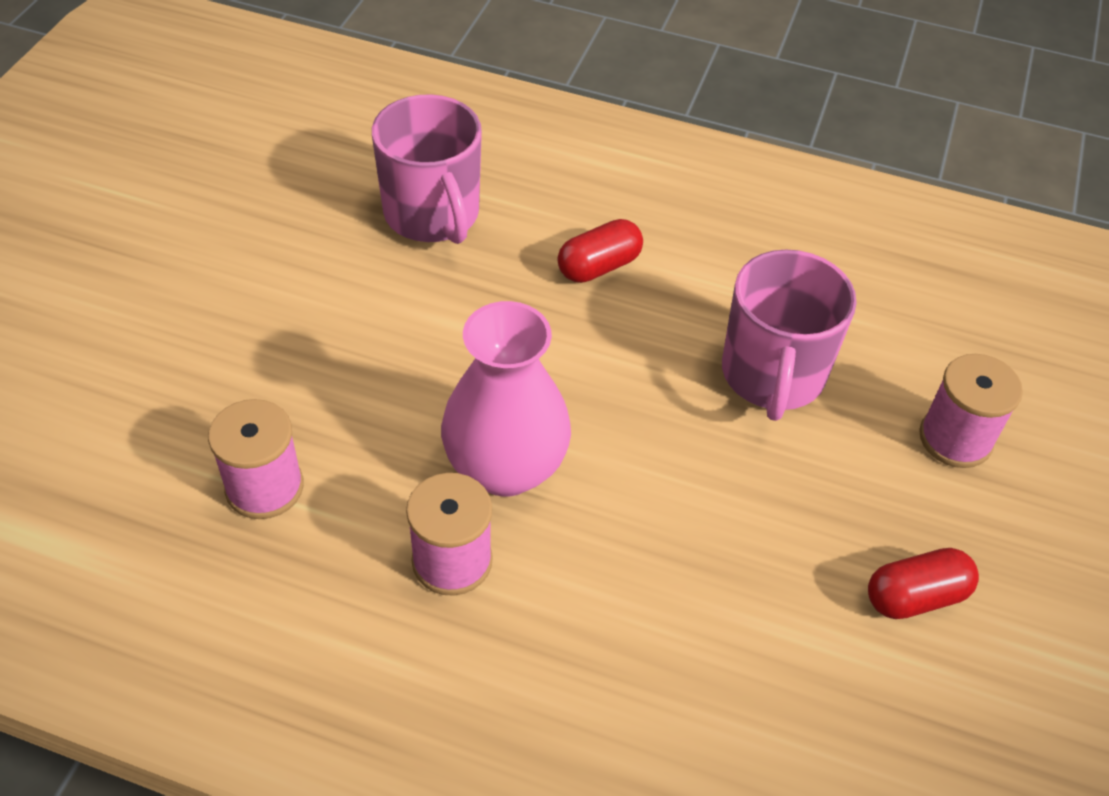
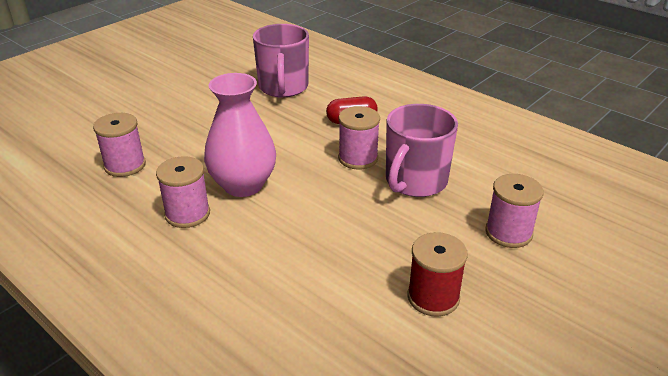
camera: 25 degrees right, 15 degrees down
(658, 351) = (358, 158): none -> pink spool
(915, 596) = (433, 297): red capsule -> red spool

